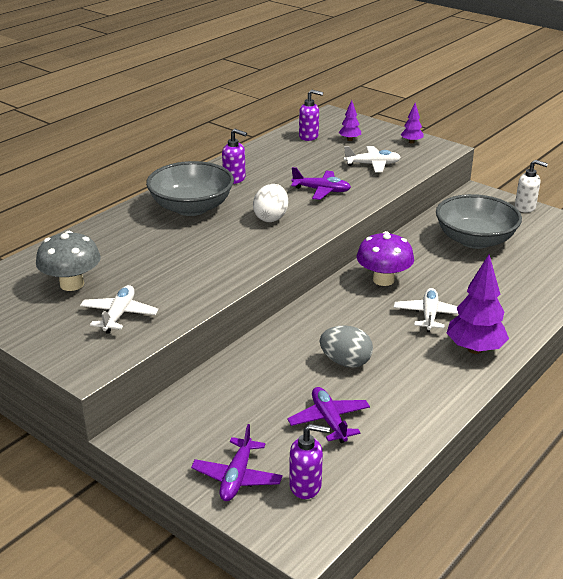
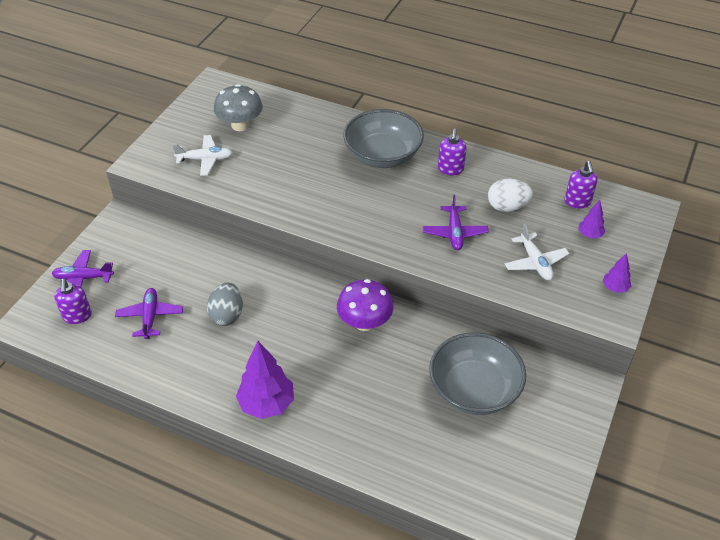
camera: 75 degrees right, 15 degrees up
(271, 217) = (384, 208): white egg -> white egg (507, 207)
(329, 420) = (150, 317): purple plane -> purple plane turned 60 degrees counterclockwise
(429, 315) = (313, 364): white plane -> none
(525, 207) = (577, 435): white soap dispenser -> none

